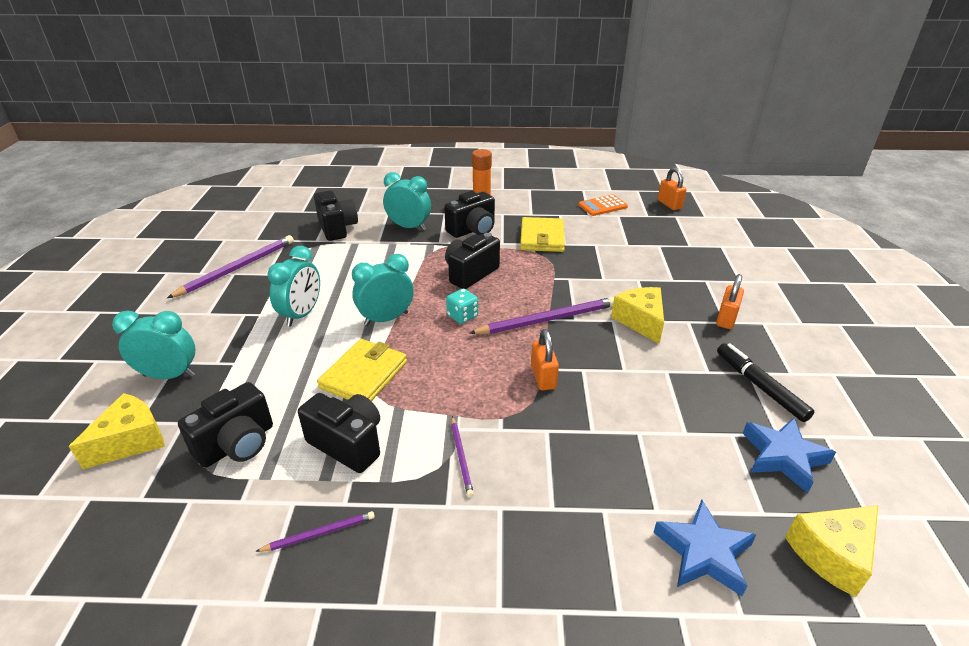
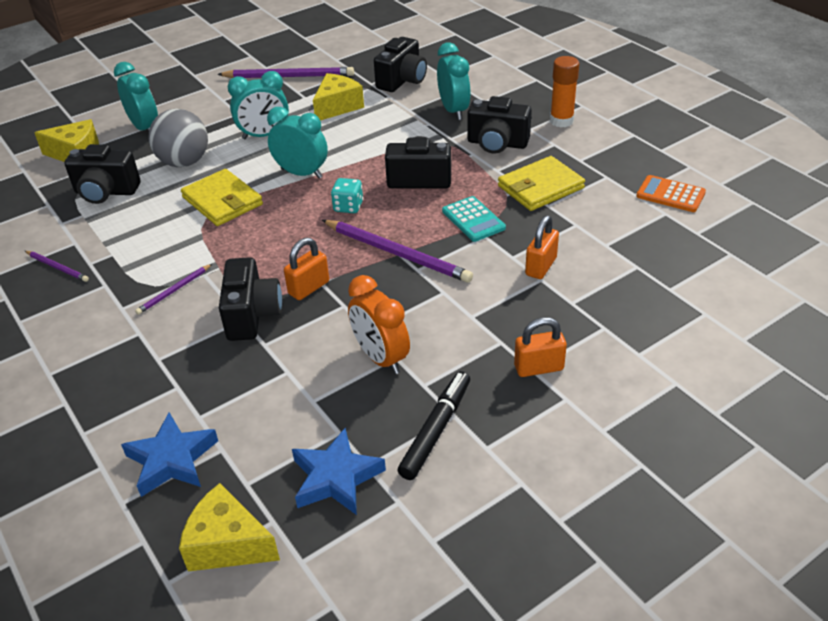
camera: 55 degrees right, 5 degrees up
(269, 373) = (184, 162): none -> grey ball
(348, 444) = (144, 234): black camera -> black camera (252, 315)
(364, 375) = (222, 201): yellow wallet -> yellow wallet turned 60 degrees clockwise
(546, 274) = (473, 219): none -> turquoise calculator
(640, 321) = (462, 310): yellow cheese -> yellow cheese (337, 107)
(662, 378) = (381, 358): none -> orange clock
(669, 204) = (753, 238): orange padlock -> orange padlock (541, 266)

